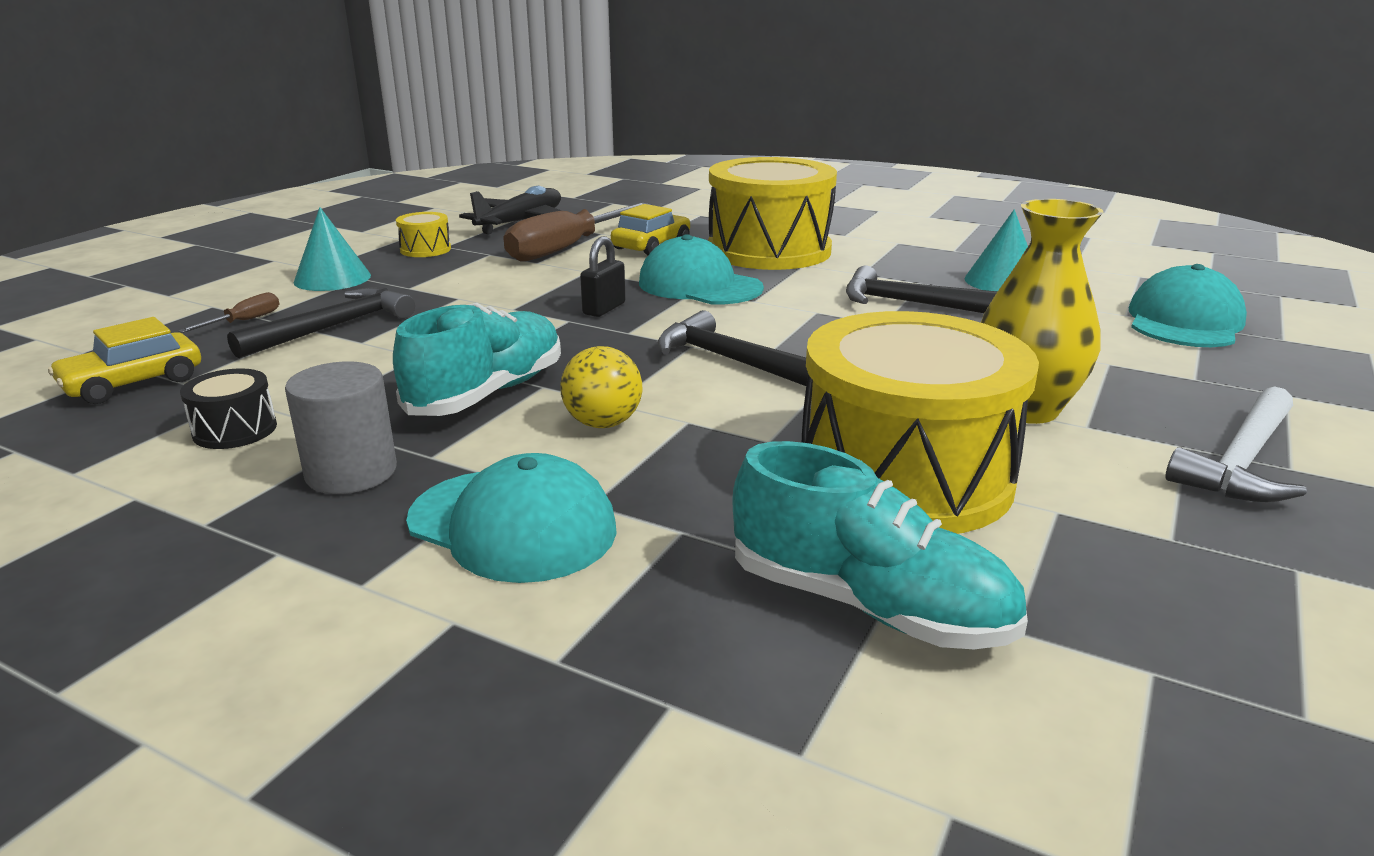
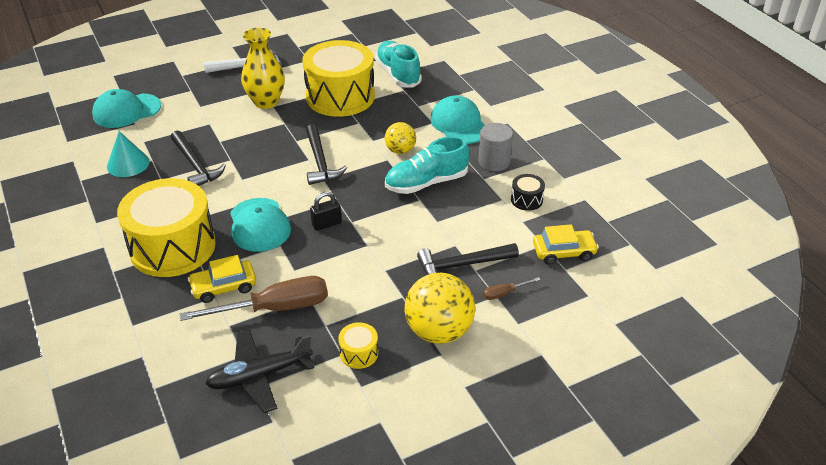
camera: 145 degrees left, 15 degrees up
(332, 278) = (439, 331): turquoise cone -> yellow ball

